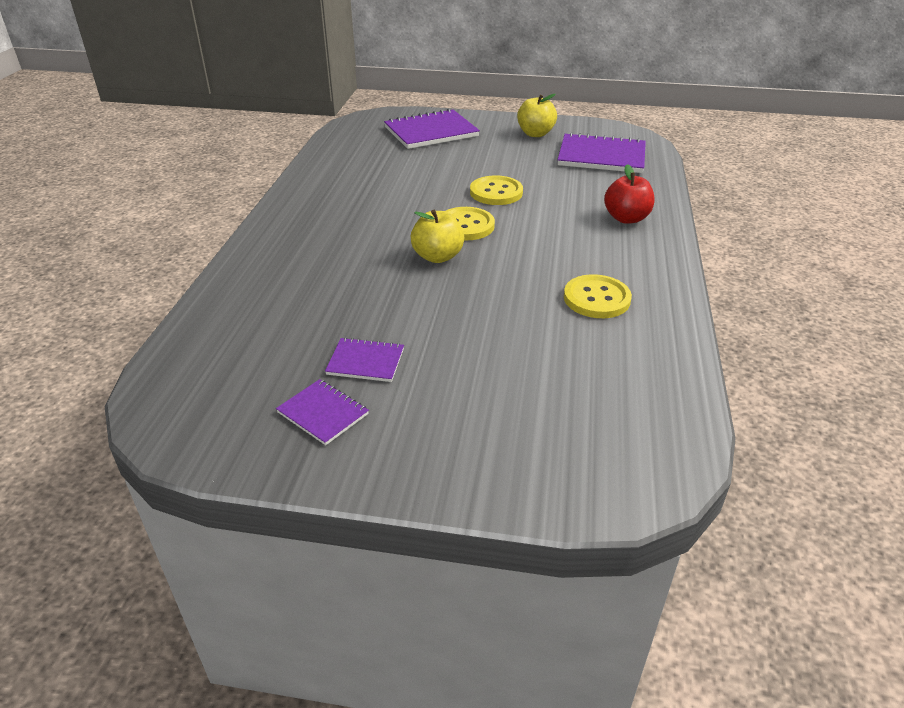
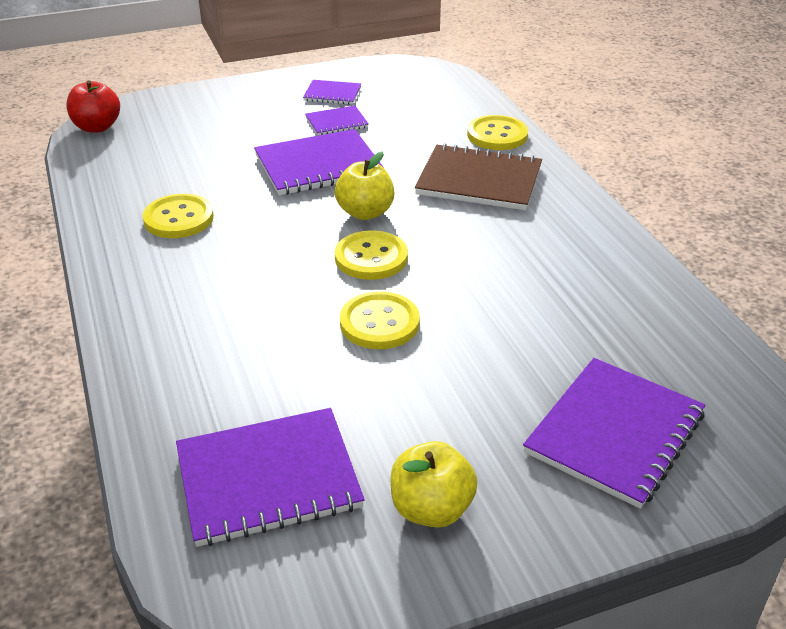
camera: 150 degrees right, 0 degrees up
(239, 290) = (497, 135): none -> yellow button
(319, 254) = (479, 181): none -> brown notebook
(435, 312) = (318, 165): none -> purple notebook
(626, 218) = (178, 336): red apple -> red apple (97, 127)

